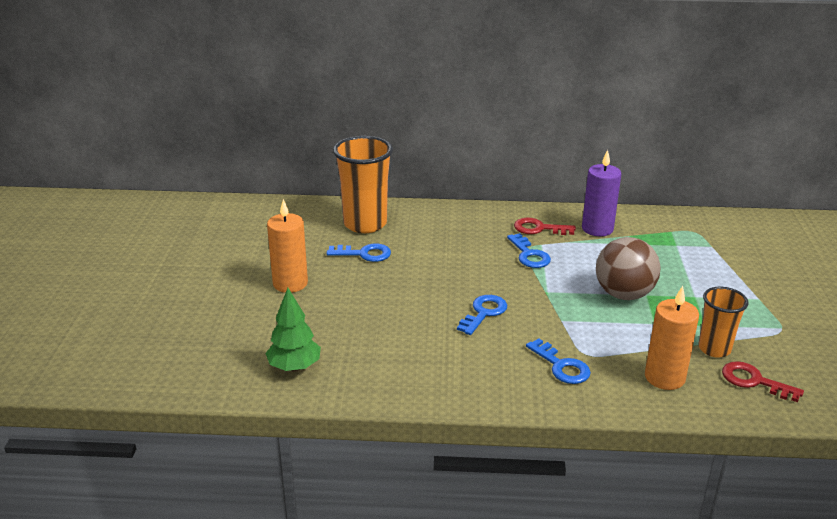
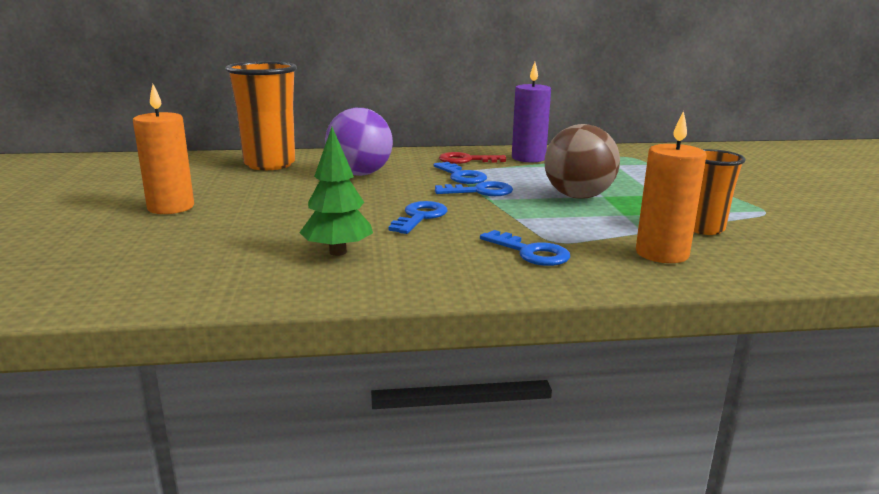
camera: 10 degrees left, 10 degrees down
(294, 367) = (162, 275): green tree -> green tree (337, 252)
(364, 254) = (268, 183): blue key -> blue key (480, 191)
(441, 245) = (360, 174): none -> purple ball
(754, 381) = (768, 250): red key -> none

